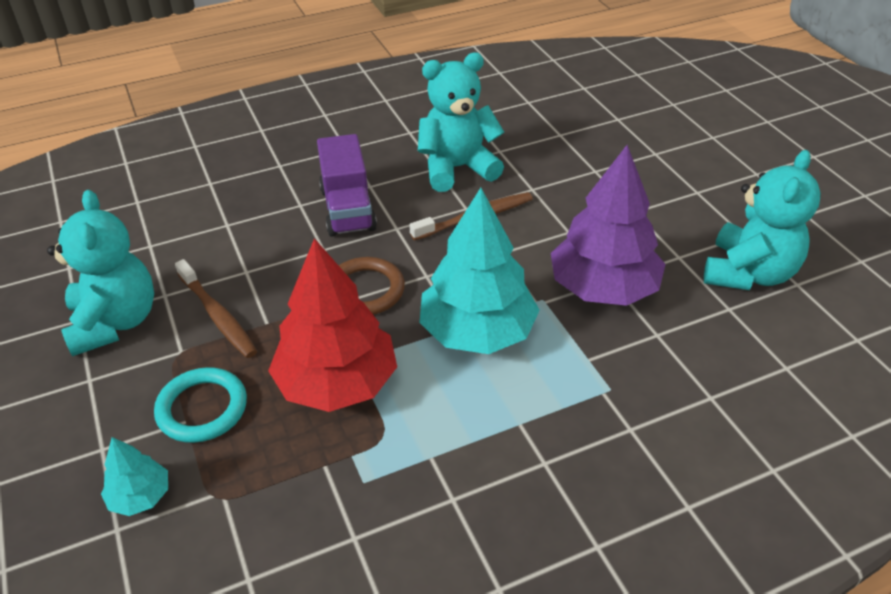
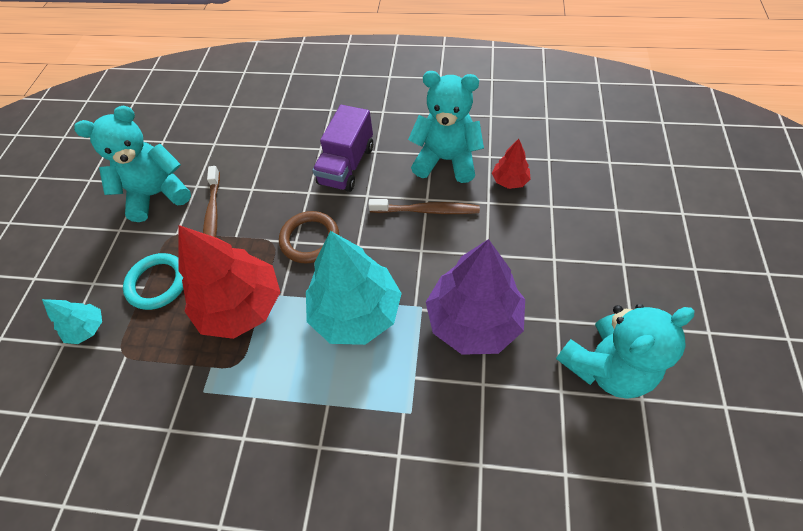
camera: 35 degrees right, 15 degrees up
(115, 322) = (158, 194): turquoise teddy bear -> turquoise teddy bear turned 135 degrees counterclockwise
(537, 164) = (509, 180): none -> red tree

